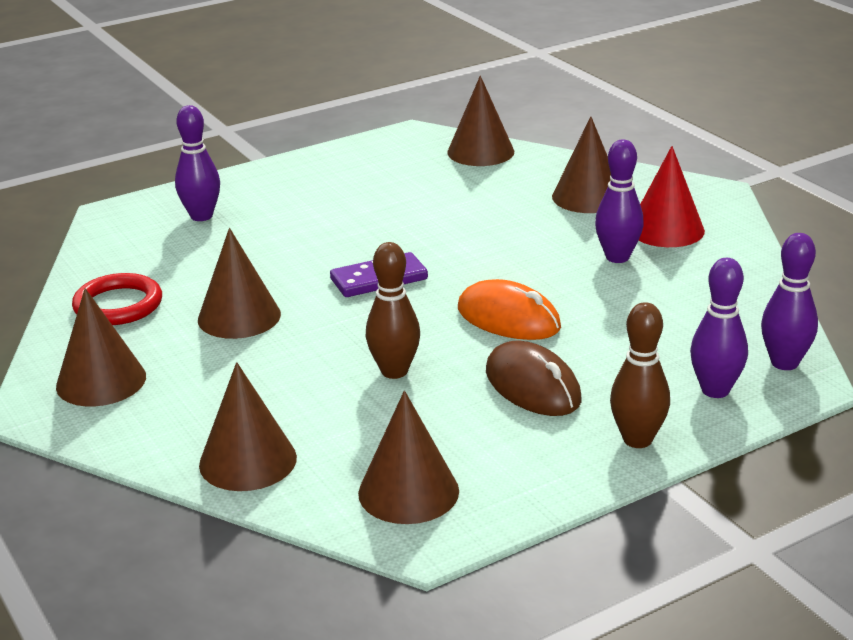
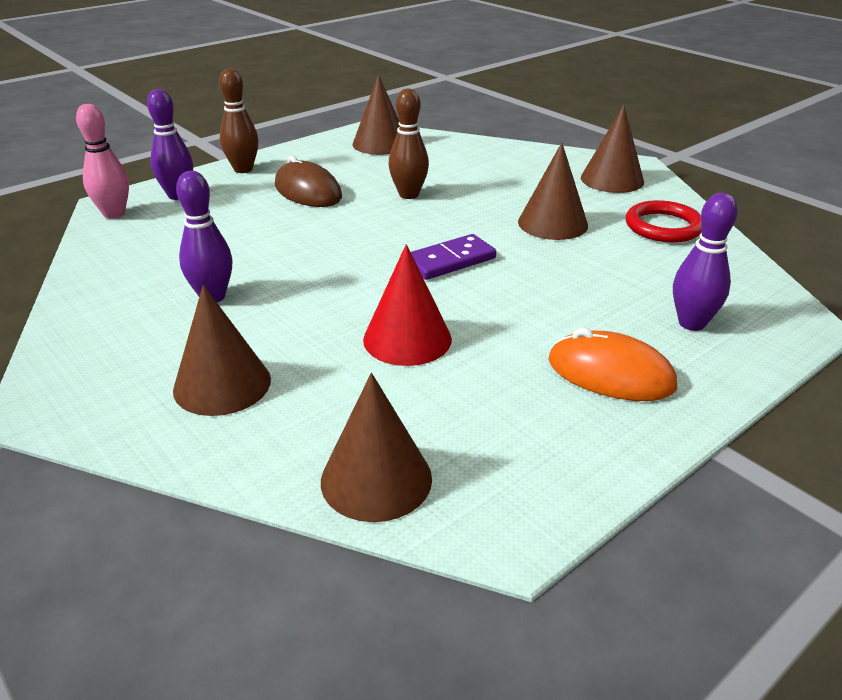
camera: 170 degrees right, 5 degrees up
(248, 461) = (479, 150): brown cone -> none
(508, 318) = (326, 234): orange mouse -> orange mouse (610, 374)
(666, 229) = (143, 336): red cone -> red cone (407, 339)
(784, 363) = (114, 214): purple bowling pin -> pink bowling pin

